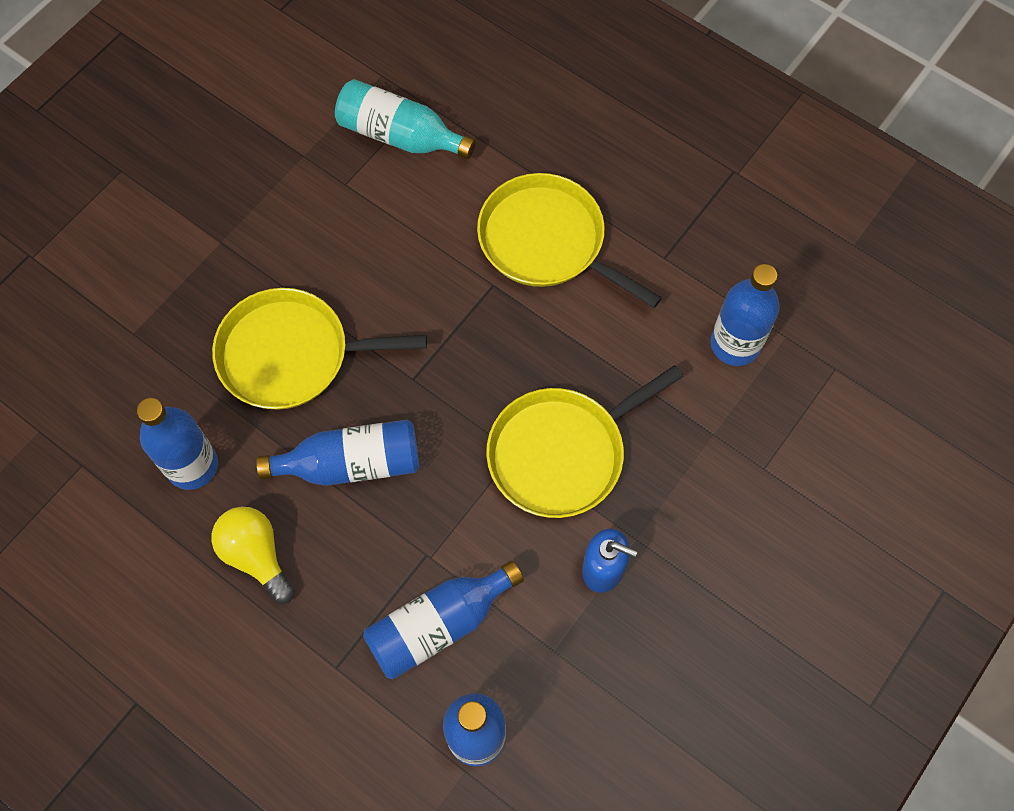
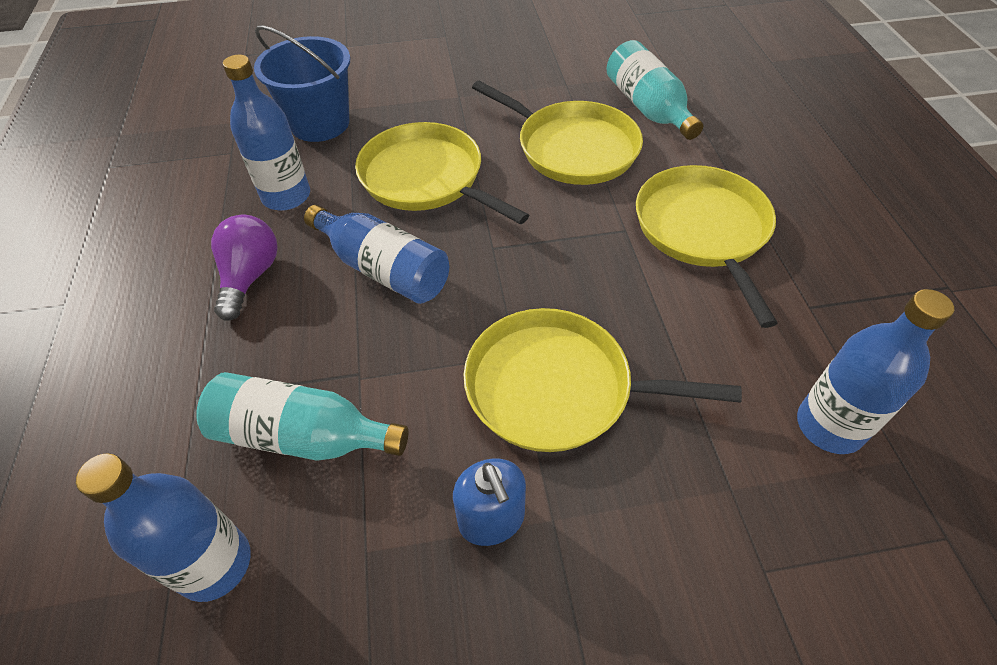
camera: 45 degrees right, 15 degrees down
(126, 370) = (320, 123): none -> blue bucket
(256, 555) = (250, 277): yellow light bulb -> purple light bulb
(379, 229) = (572, 148): none -> yellow pan
(438, 625) = (302, 436): blue bottle -> turquoise bottle

